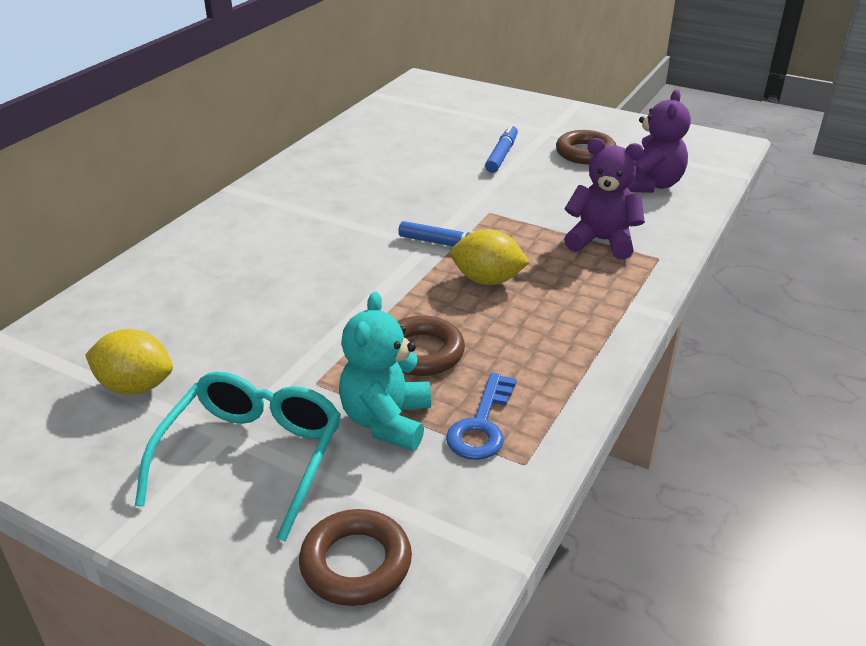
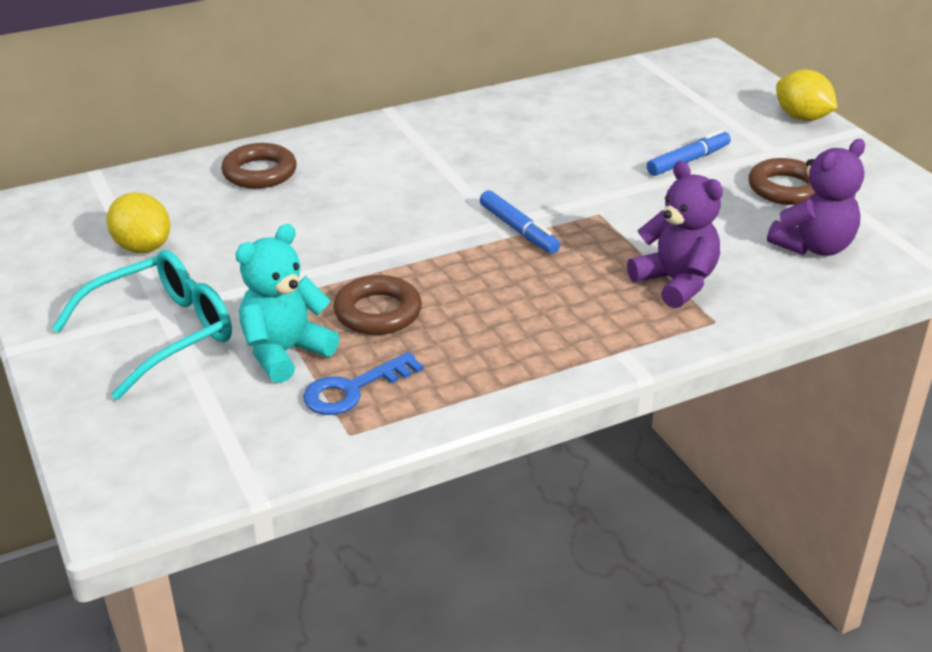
camera: 35 degrees right, 0 degrees up
(356, 563) = (145, 438): brown ring -> brown ring (259, 172)
(487, 280) = (513, 275): yellow lemon -> yellow lemon (802, 118)

